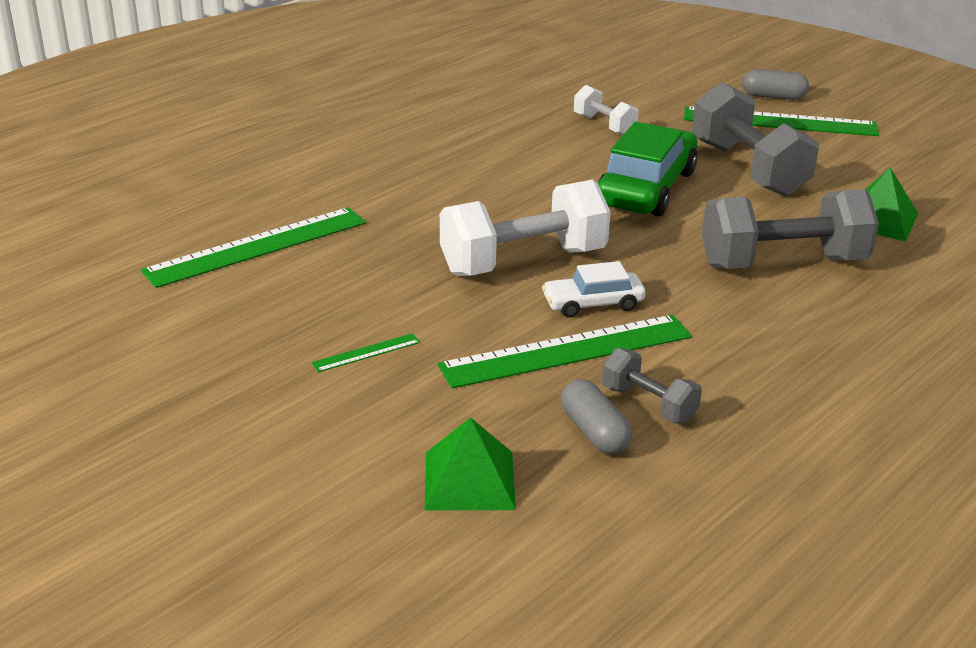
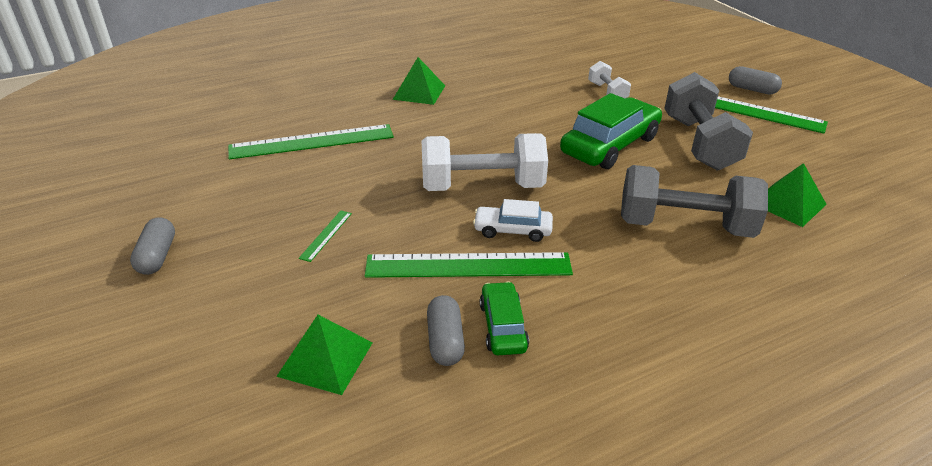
camera: 20 degrees right, 5 degrees up
(158, 420) = (157, 256): none -> grey capsule
(358, 160) = (419, 92): none -> green pyramid
(366, 352) = (326, 235): green ruler -> green ruler turned 60 degrees counterclockwise
(648, 404) = (503, 326): grey dumbbell -> green car

